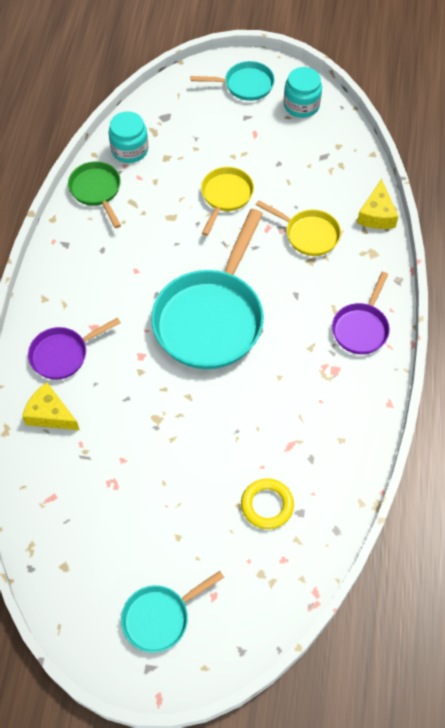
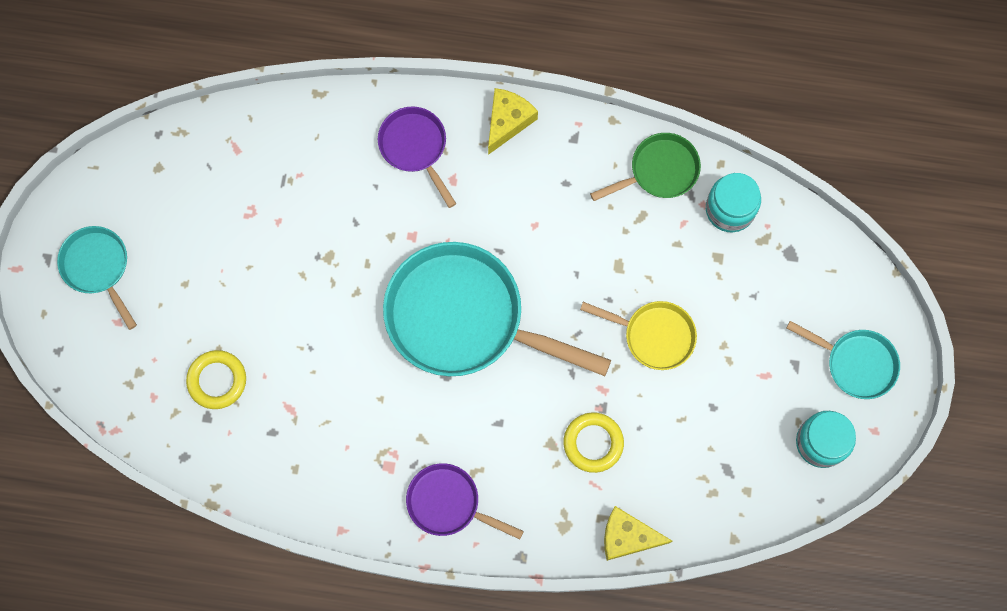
camera: 90 degrees right, 15 degrees up
(50, 414) = (337, 139): yellow cheese -> yellow cheese (507, 121)
(245, 85) = (856, 363): turquoise pan -> turquoise pan turned 60 degrees counterclockwise
(308, 234) = (593, 443): yellow pan -> yellow ring

